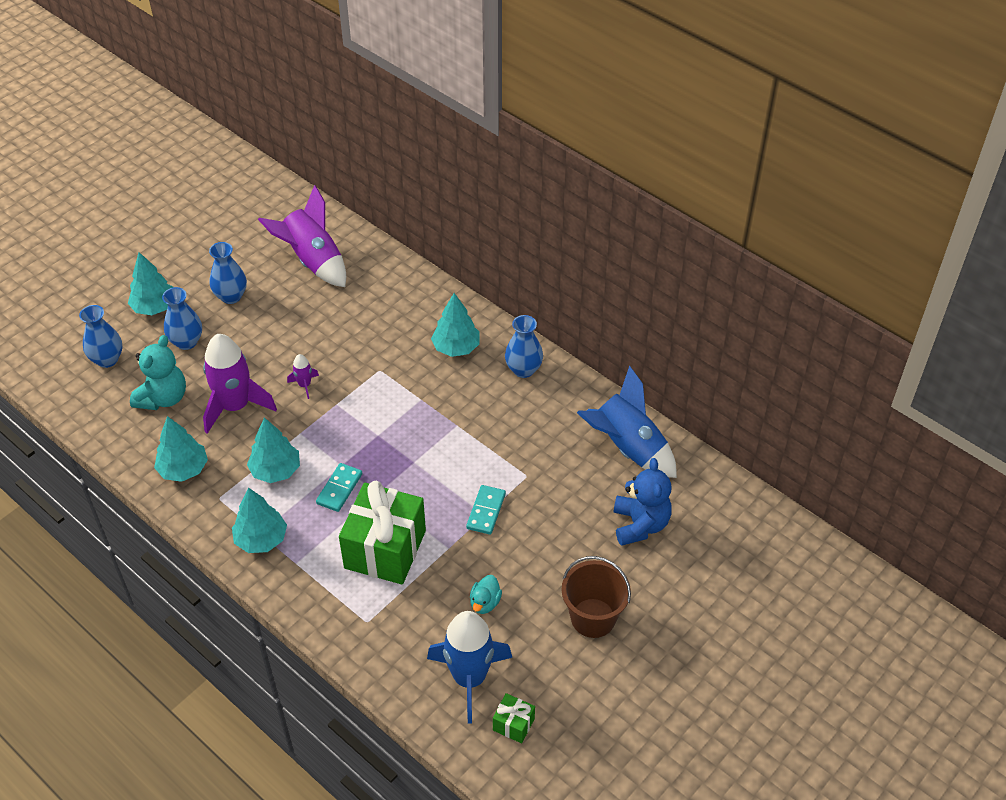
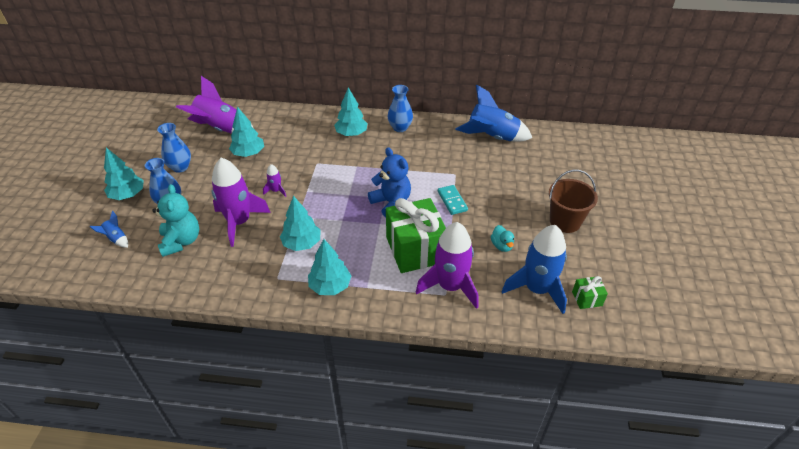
camera: 35 degrees left, 5 degrees down
(107, 359) = (116, 239): blue vase -> blue rocket
(183, 469) = (235, 274): turquoise tree -> turquoise tree (248, 153)
(339, 489) = (354, 233): turquoise domino -> none
(380, 616) = (450, 286): none -> purple rocket
(640, 524) = (537, 167): blue teddy bear -> blue teddy bear (391, 203)

